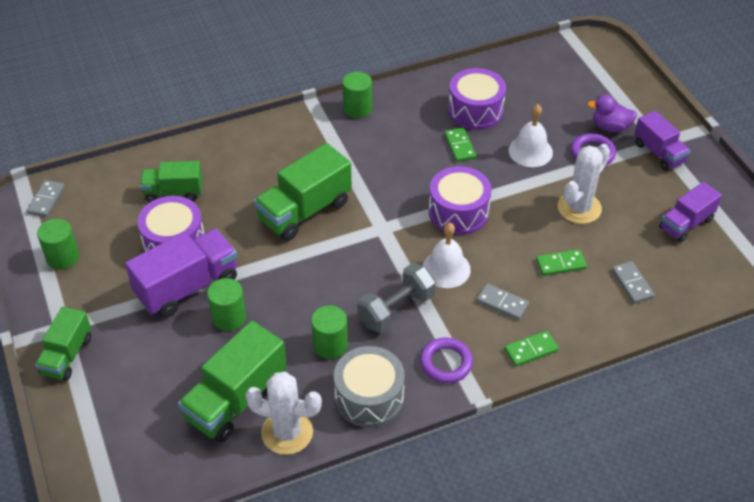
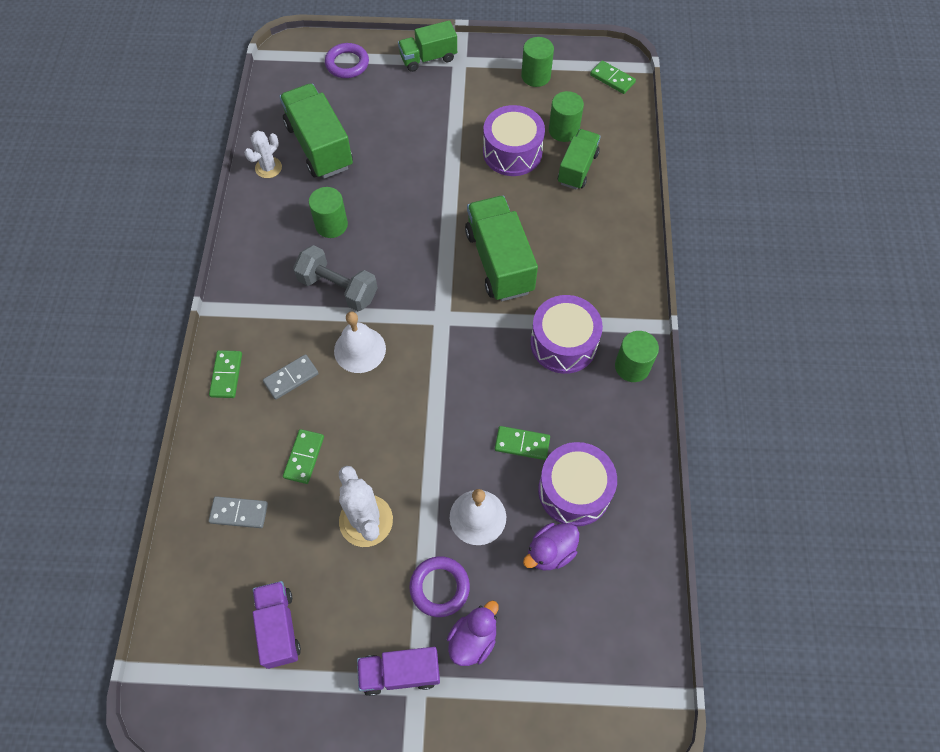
camera: 115 degrees right, 15 degrees up
(46, 200) = (612, 79): grey domino -> green domino
(67, 355) = (428, 58): green truck -> green truck turned 60 degrees counterclockwise
(187, 287) = (454, 147): purple truck -> none
(229, 317) = (404, 165): green cylinder -> green cylinder (563, 130)
(287, 432) = (268, 168): white cactus -> white cactus, size x0.61
(369, 397) = (263, 232): grey drum -> none
(396, 309) = (338, 288): grey dumbbell -> grey dumbbell turned 45 degrees counterclockwise
(446, 363) = (258, 301): purple ring -> purple ring (347, 64)
(458, 212) = (426, 395): purple drum -> purple drum (563, 343)
(526, 109) = (550, 552): none -> purple duck

